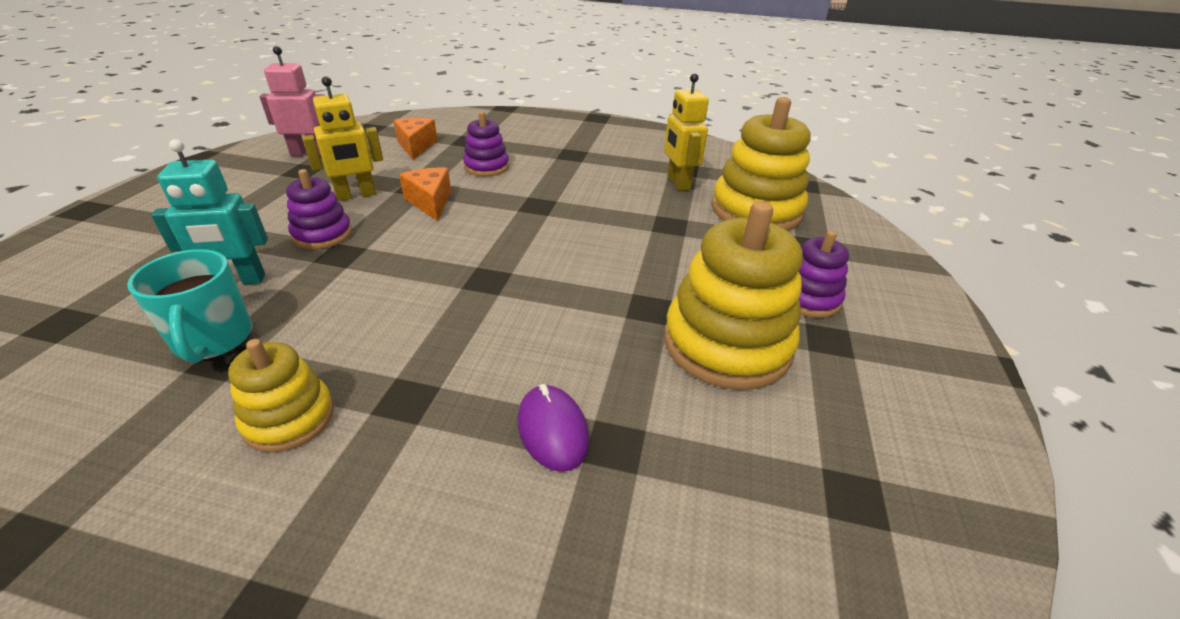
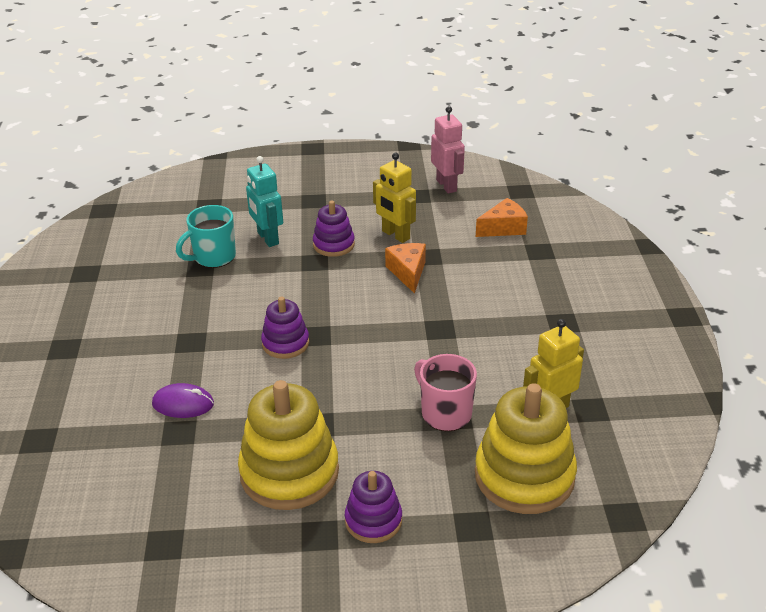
camera: 75 degrees right, 0 degrees up
(289, 418) = (166, 308): yellow stacking toy -> none
(430, 202) = (408, 272): orange cheese -> orange cheese turned 60 degrees counterclockwise
(486, 167) = (492, 279): purple stacking toy -> purple stacking toy (285, 343)
(552, 430) = (183, 404): purple mouse -> purple mouse turned 45 degrees clockwise
(663, 228) = (445, 413): none -> pink mug

